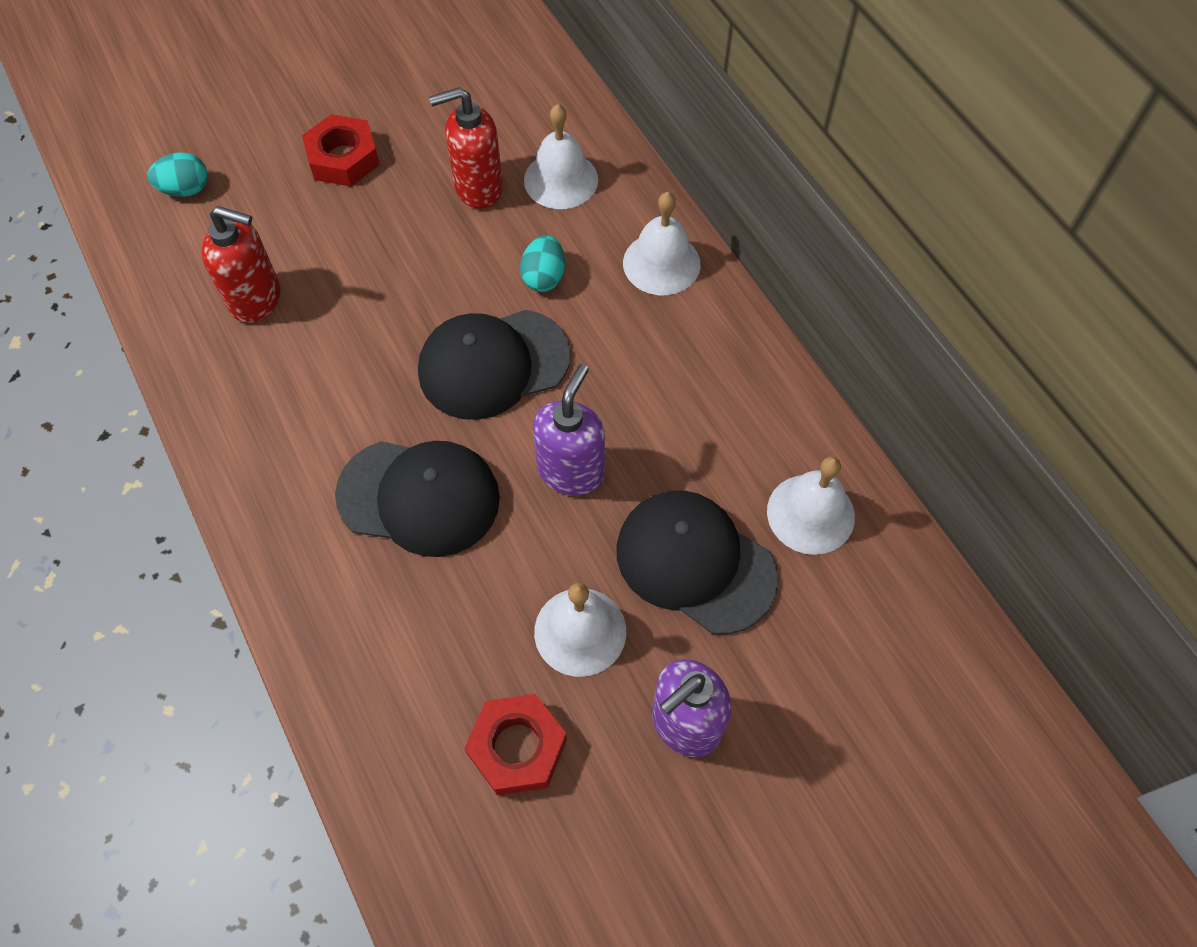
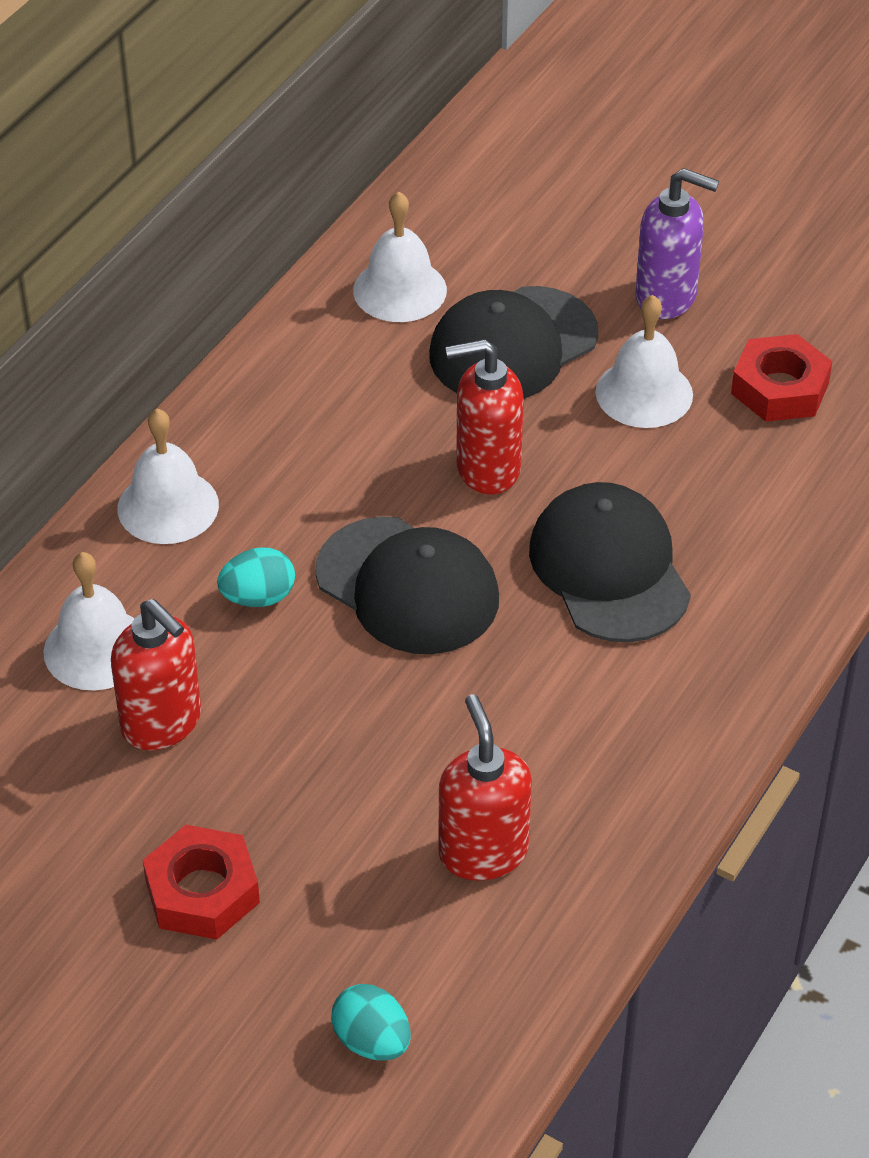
camera: 120 degrees left, 15 degrees down
(571, 471) = (487, 468): purple soap dispenser -> red soap dispenser
(695, 563) = (513, 345): black cap -> black cap turned 45 degrees clockwise

